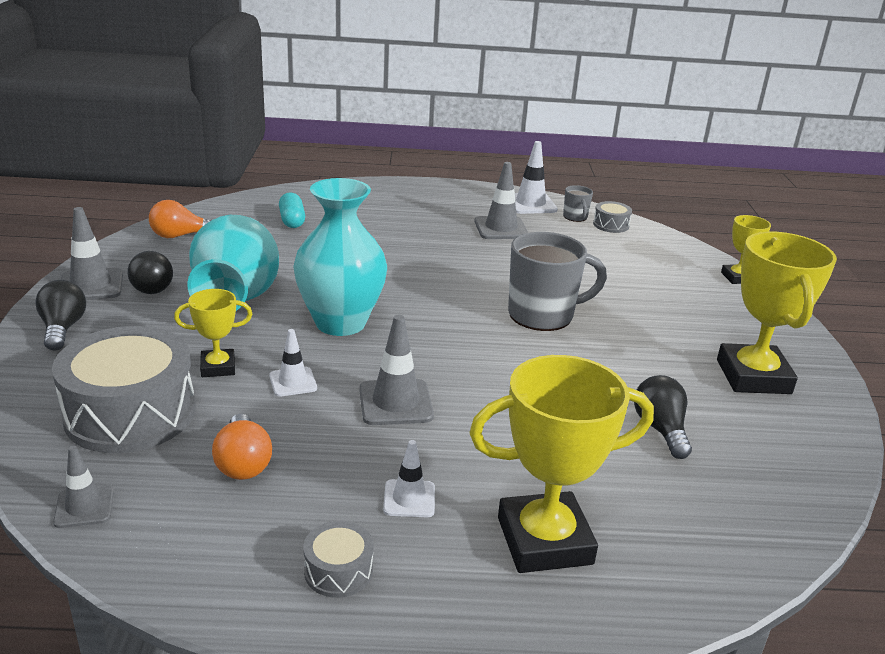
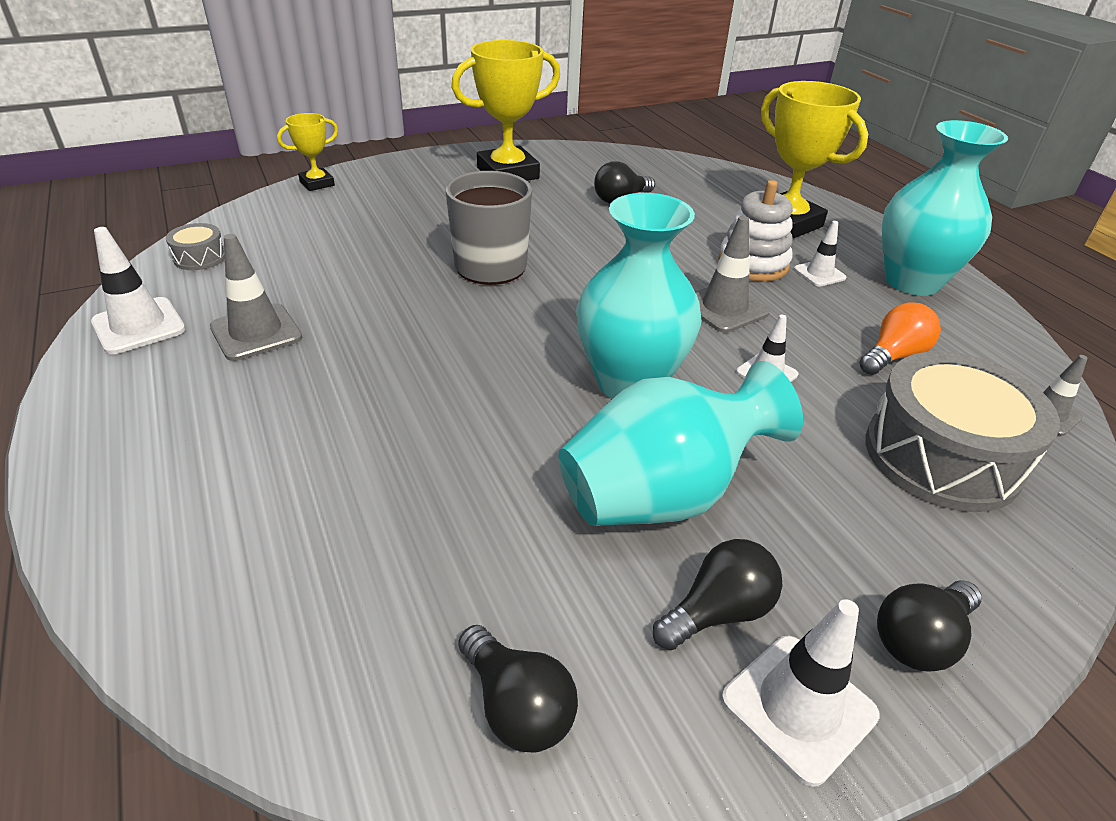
camera: 115 degrees left, 10 degrees up
(91, 285) = (798, 707): grey traffic cone -> white traffic cone
(180, 236) = (517, 706): orange light bulb -> black light bulb
(218, 367) = (807, 434): yellow trophy -> none
(292, 221) = (341, 564): turquoise capsule -> none
(338, 571) = (911, 281): grey drum -> turquoise vase
(460, 459) = (753, 264): none -> white stacking toy
(575, 217) = (182, 284): grey mug -> none

